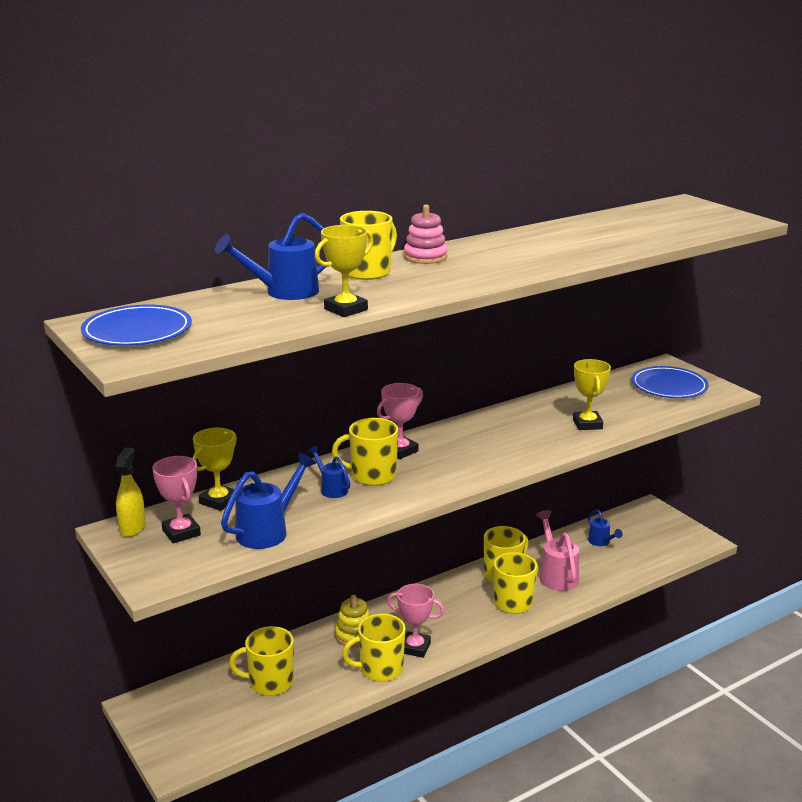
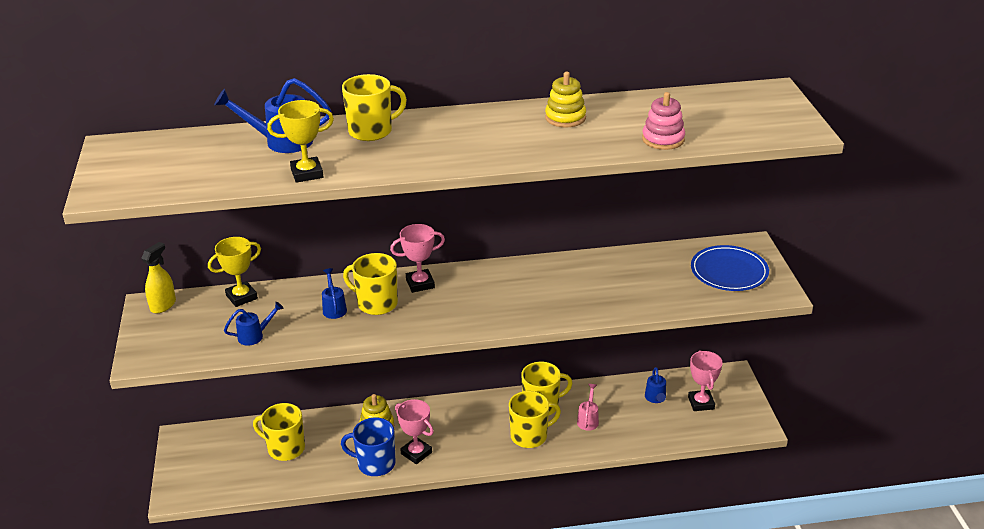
camera: 25 degrees right, 10 degrees up
(137, 331) = (135, 162): blue plate -> none
(181, 532) = (192, 320): pink trophy -> pink trophy (701, 403)
(268, 530) = (255, 336): blue watering can -> blue watering can, size x0.58
(380, 669) = (375, 464): yellow mug -> blue mug
(425, 257) = (439, 121): pink stacking toy -> pink stacking toy (663, 139)
(539, 239) = (565, 118): none -> yellow stacking toy
(556, 574) = (588, 419): pink watering can -> pink watering can, size x0.58
(587, 424) = (608, 296): yellow trophy -> none

